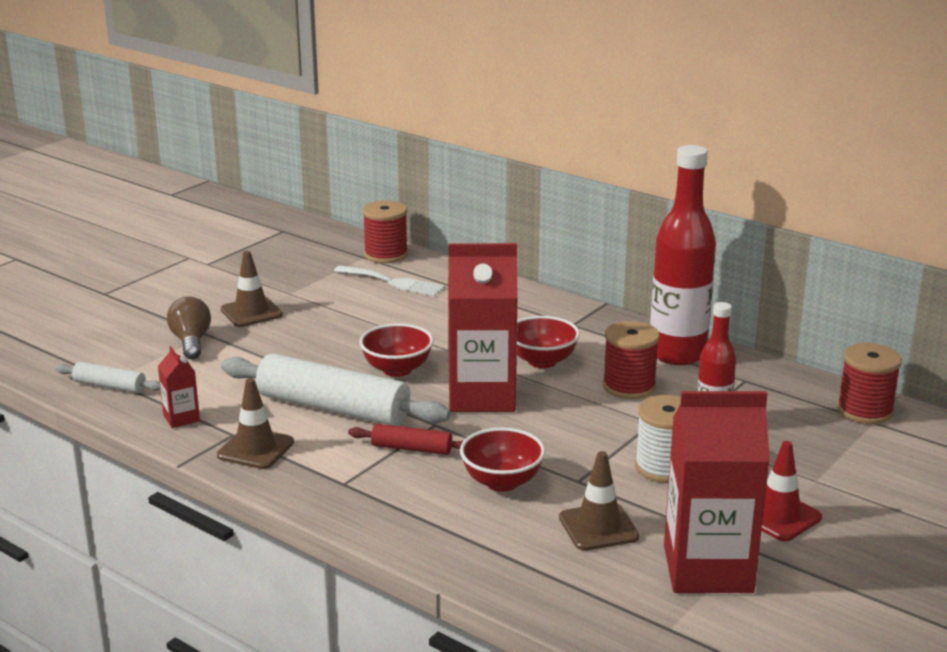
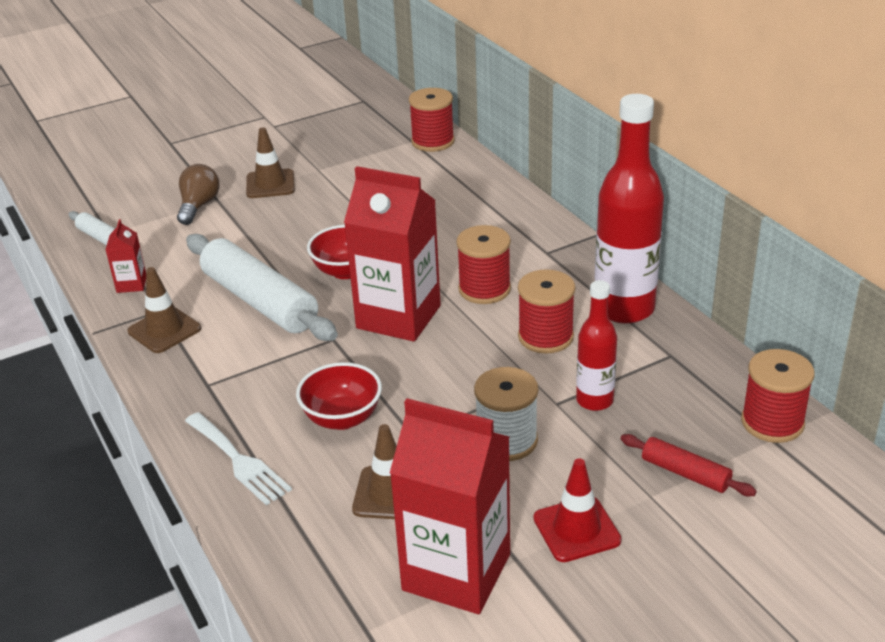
camera: 25 degrees right, 10 degrees up
(393, 282) = (416, 173): white fork -> white fork (239, 461)
(411, 448) = (292, 361): red rolling pin -> red rolling pin (685, 473)
(542, 361) = (484, 289): red bowl -> red spool

